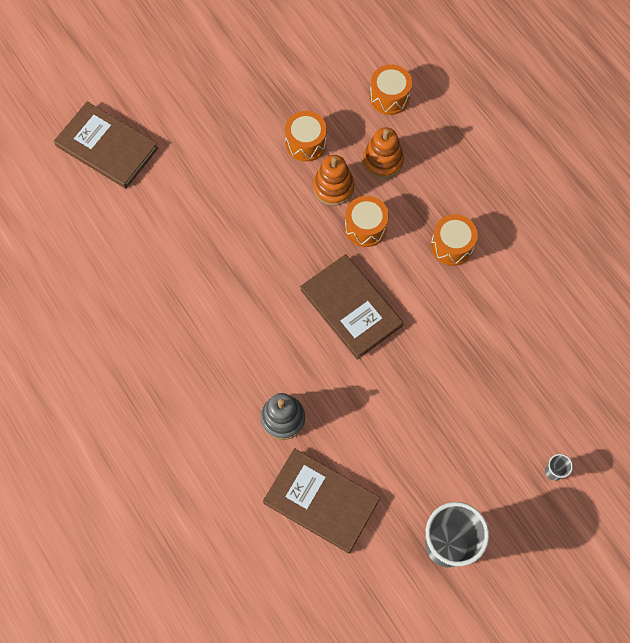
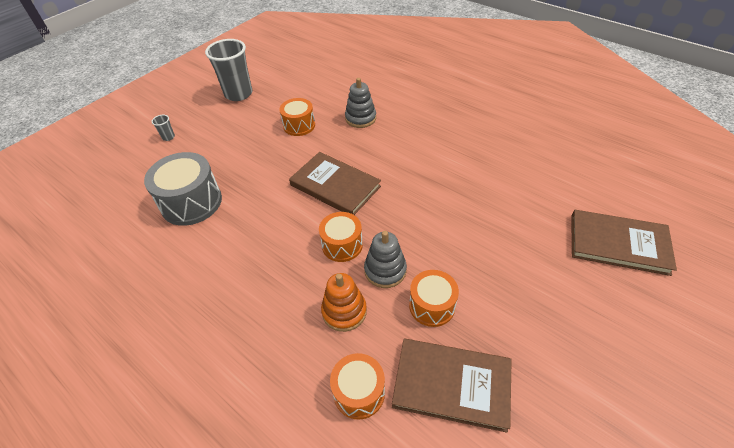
camera: 165 degrees right, 20 degrees down
(321, 501) = (321, 92): brown book -> brown book (451, 385)
(333, 187) = (385, 270): orange stacking toy -> grey stacking toy
(452, 246) = (257, 252): orange drum -> orange drum (299, 125)
(520, 337) = (191, 202): none -> grey drum

